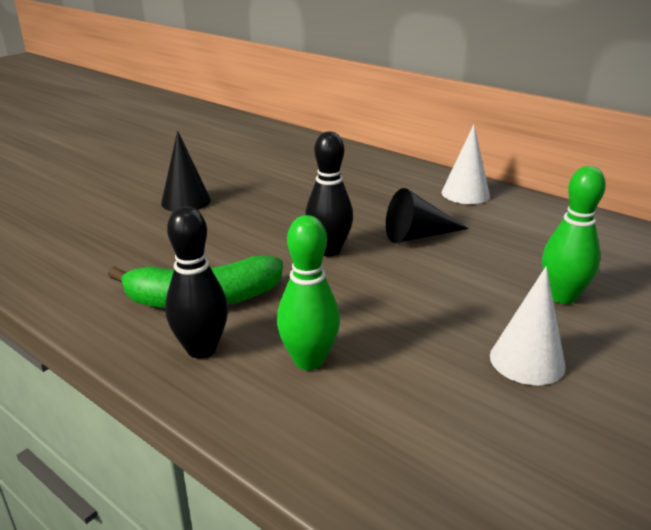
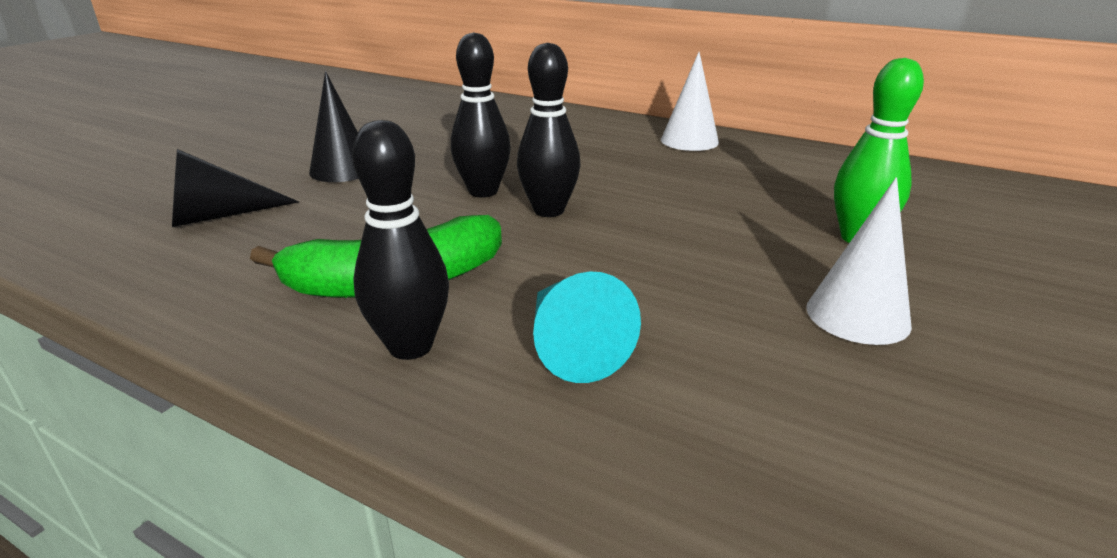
camera: 10 degrees left, 0 degrees up
(284, 229) = (483, 191): none -> black bowling pin
(309, 360) = (571, 345): green bowling pin -> turquoise cone
(418, 235) = (654, 186): black cone -> black cone (219, 215)

